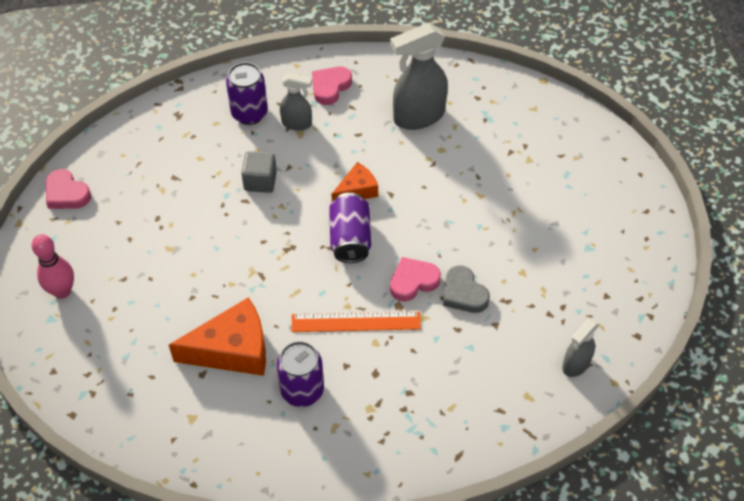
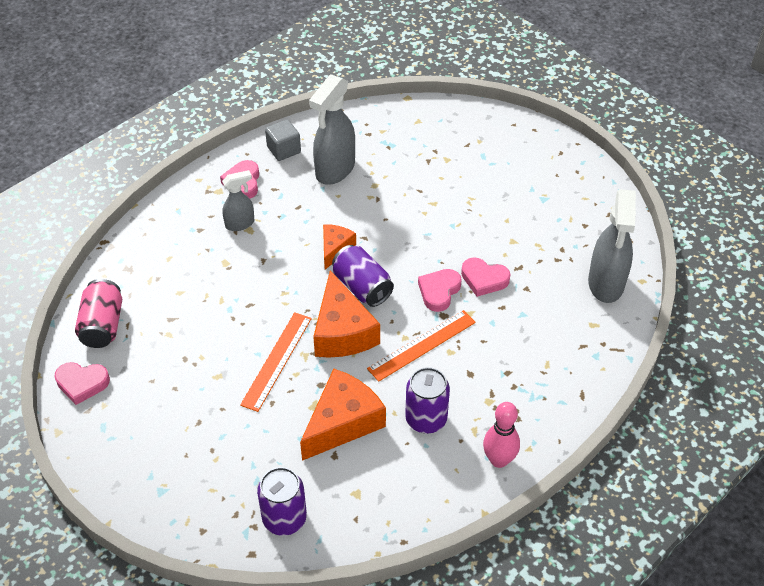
camera: 35 degrees left, 5 degrees down
(62, 291) = (151, 463): pink bowling pin -> pink bowling pin (499, 460)
(120, 153) = (102, 325): none -> pink can
(225, 263) = (276, 360): none -> orange ruler
(249, 113) = (192, 236): purple can -> purple can (284, 519)
(260, 181) = (249, 283): grey cube -> grey cube (284, 150)
(299, 269) = (342, 331): none -> orange cheese
(463, 293) = (484, 279): grey heart -> pink heart
(575, 364) = (606, 284): grey spray bottle -> grey spray bottle, size x1.78

